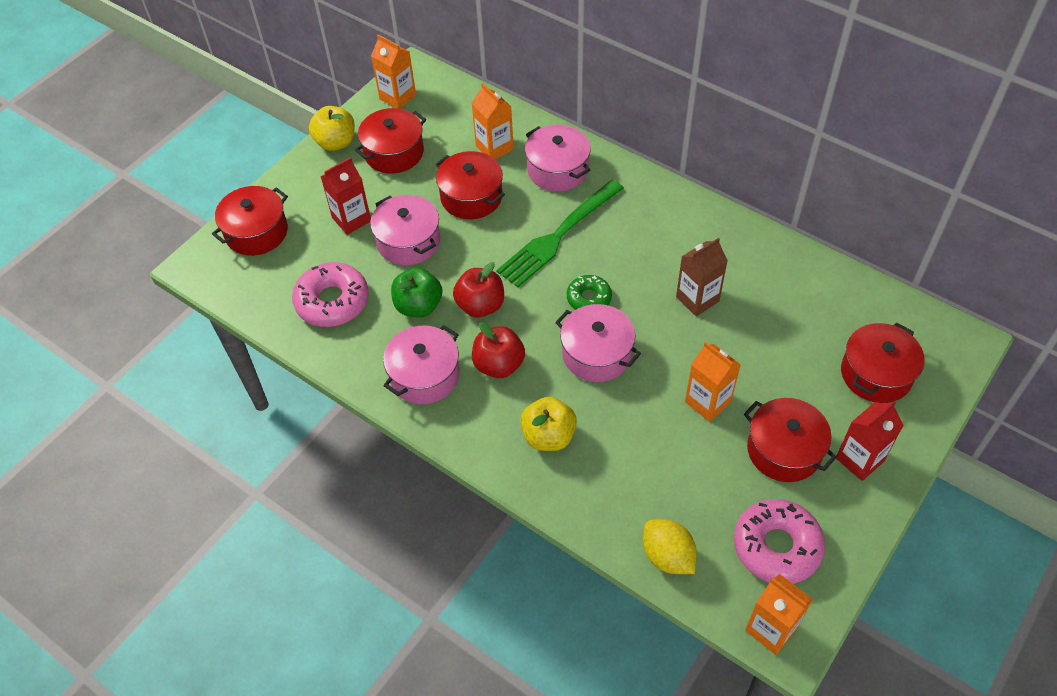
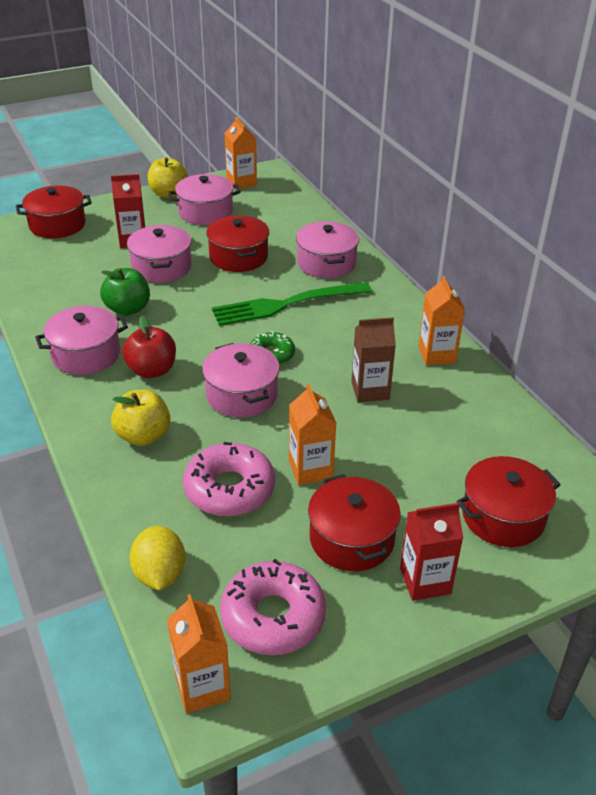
camera: 25 degrees right, 15 degrees down
(332, 301) = (66, 283): pink donut -> pink donut (229, 489)
(394, 152) = (205, 212): red pot -> pink pot
(480, 305) = (176, 326): red apple -> none
(494, 148) = (287, 234): orange carton -> orange carton (437, 355)

